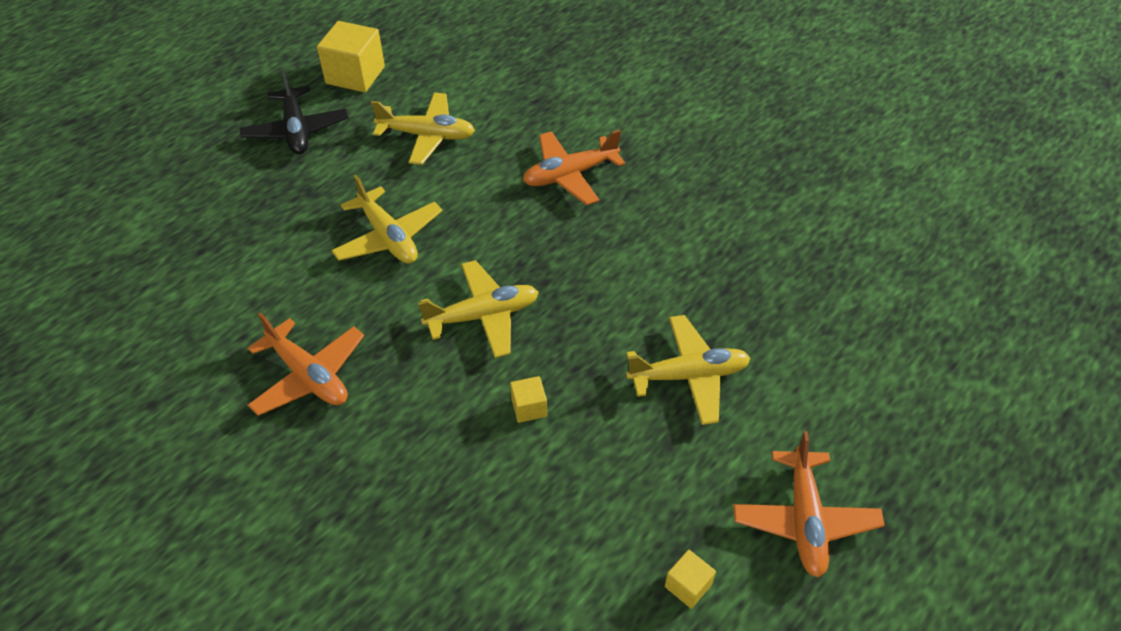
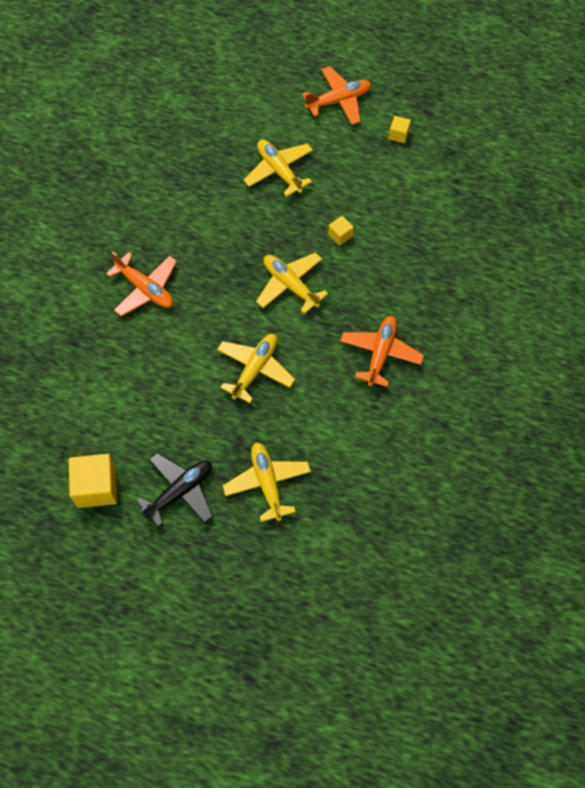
camera: 115 degrees left, 15 degrees up
(427, 136) = (145, 396): yellow plane -> yellow plane (267, 483)

